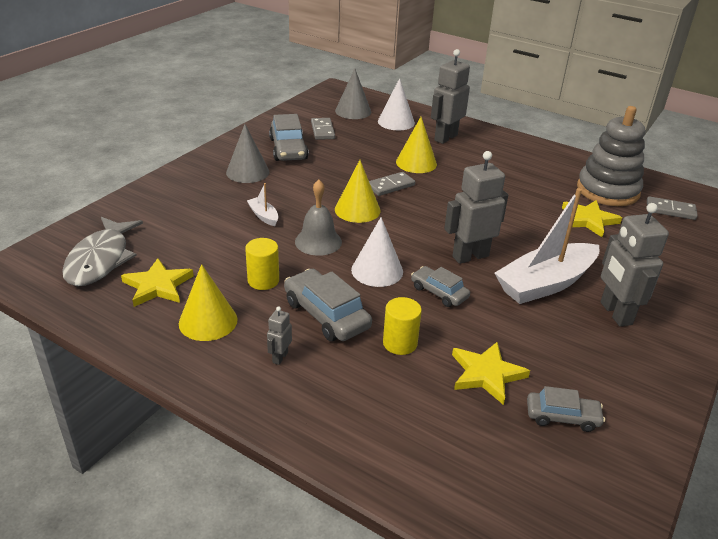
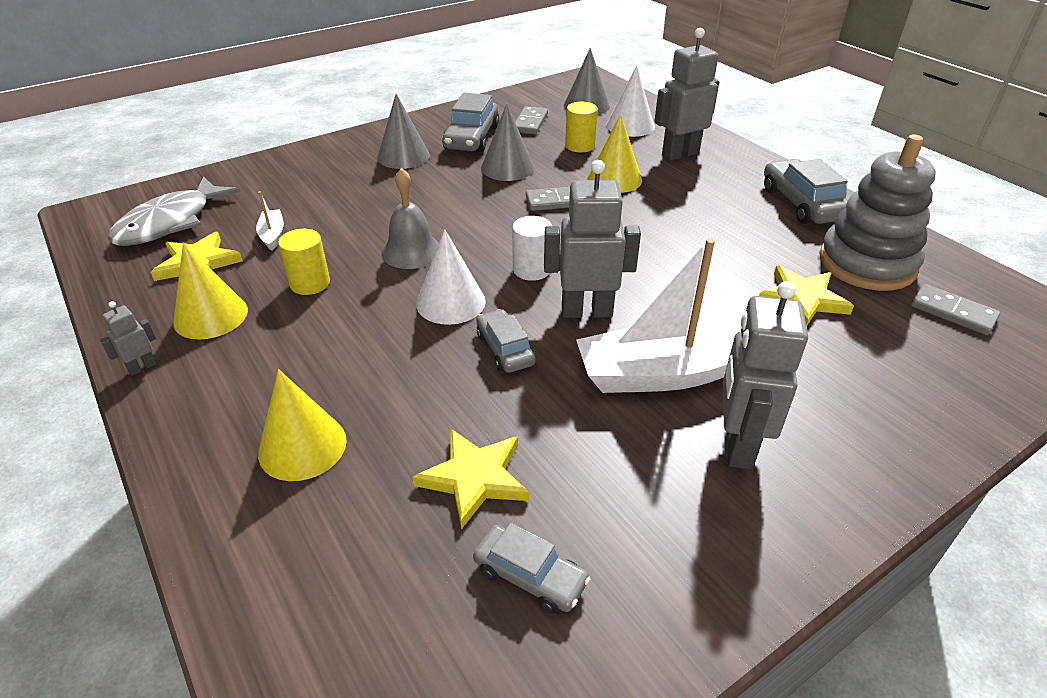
camera: 25 degrees right, 5 degrees up
(263, 216) = (376, 209): white boat -> white boat (272, 235)
(280, 357) = (246, 380): grey robot -> grey robot (142, 367)
(326, 314) = (343, 342): grey car -> grey car (802, 203)
(335, 167) = (507, 167): none -> grey cone
(357, 210) = (491, 223): yellow cone -> yellow cone (302, 446)
(400, 343) = (398, 402): yellow cylinder -> yellow cylinder (580, 146)
(412, 237) = (532, 269): none -> white cylinder

